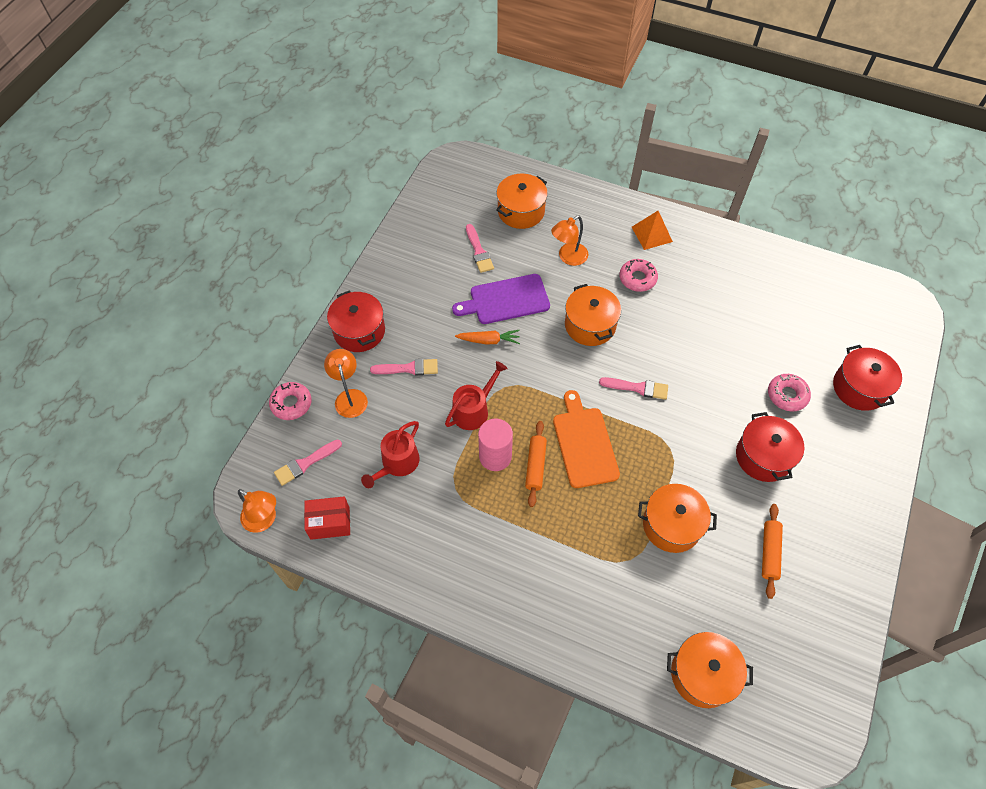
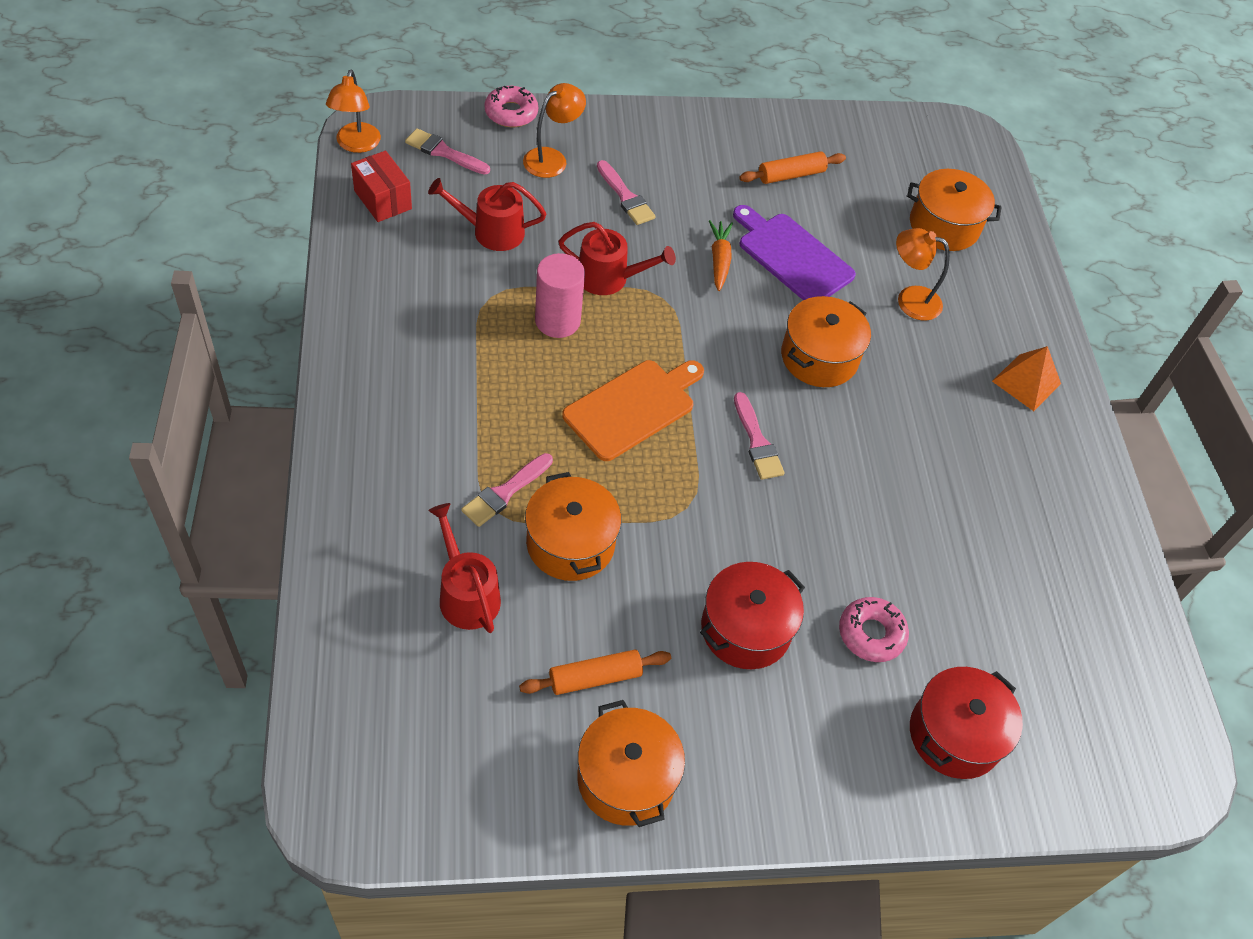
camera: 55 degrees right, 5 degrees down
(359, 331) = (646, 135): red pot -> none
(479, 251) = (845, 204): pink brush -> pink brush (505, 492)
(489, 340) = (719, 259): orange carrot -> orange carrot turned 150 degrees counterclockwise
(535, 466) = (569, 366): orange rolling pin -> orange rolling pin (791, 175)
(637, 278) = (936, 388): pink donut -> none
(687, 602) = (466, 594): none -> red watering can
(702, 674) = (373, 642): orange pot -> orange pot (626, 778)

